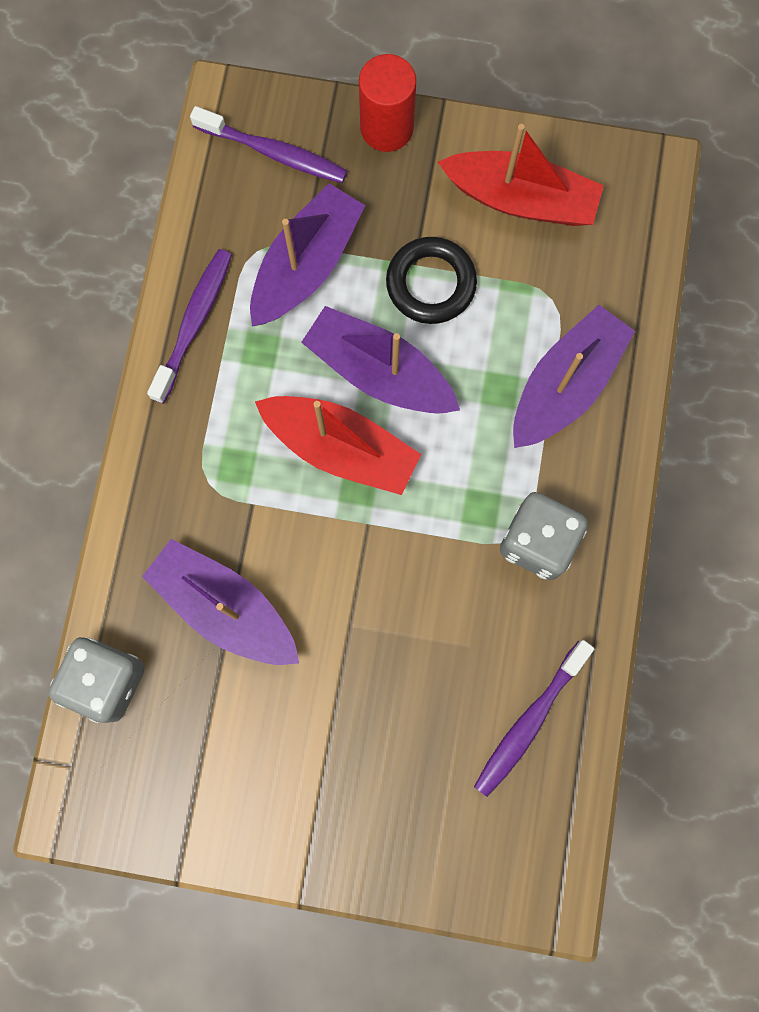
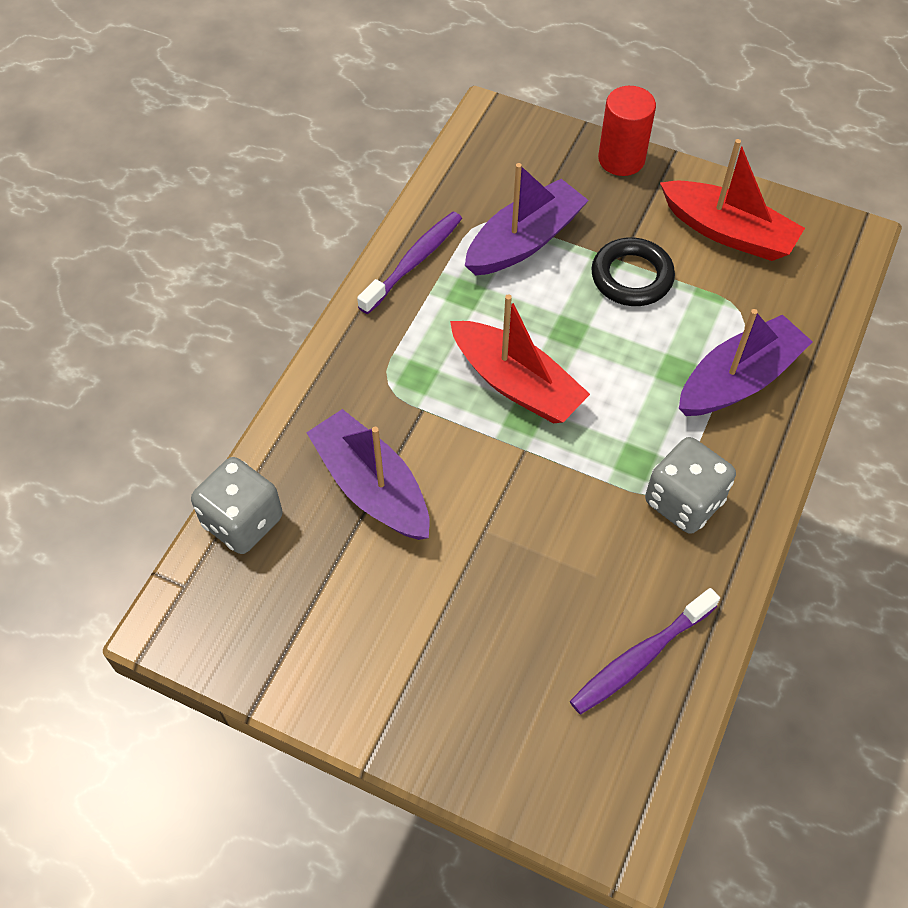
camera: 15 degrees right, 20 degrees down
(274, 153) = (520, 157): purple toothbrush -> none
(379, 372) = (567, 333): purple boat -> none

